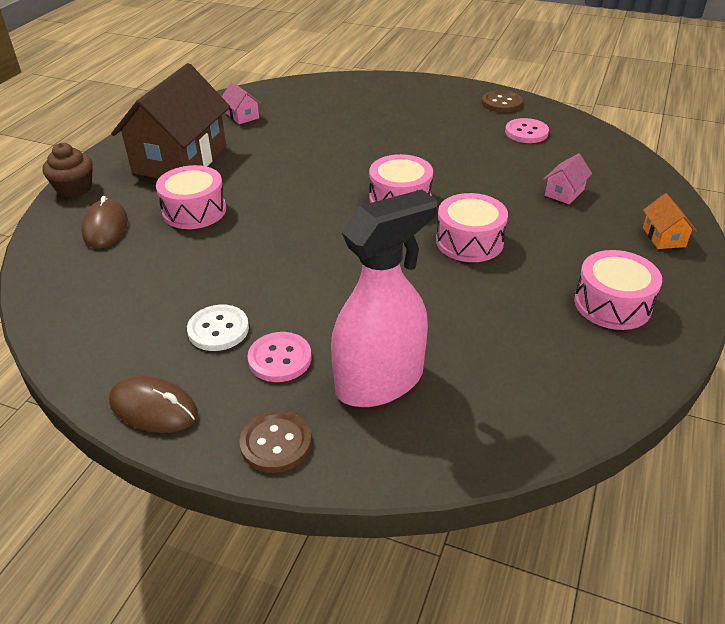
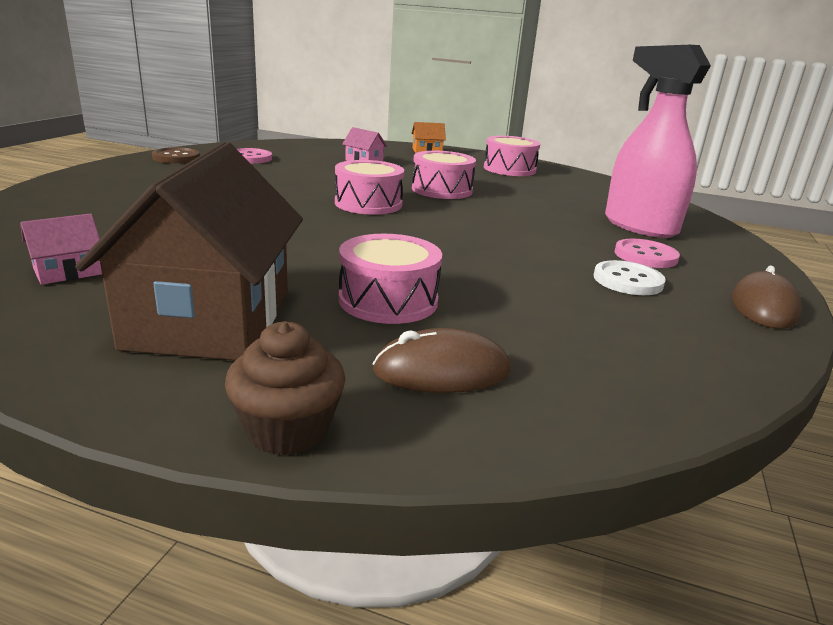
camera: 95 degrees left, 15 degrees down
(180, 159) = (210, 318): brown house -> brown house turned 75 degrees clockwise
(276, 443) = (740, 259): brown button -> none

